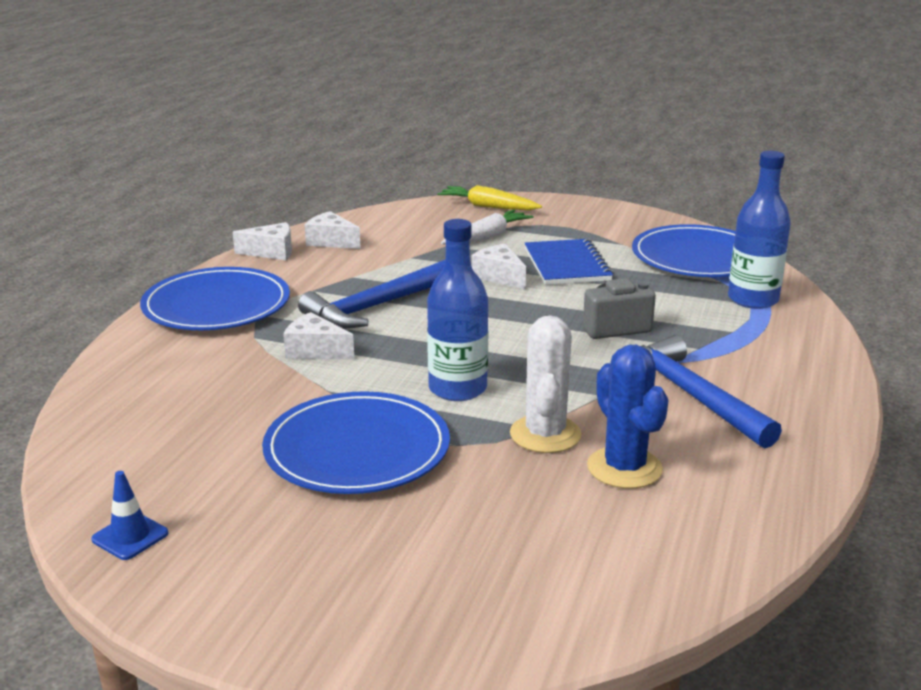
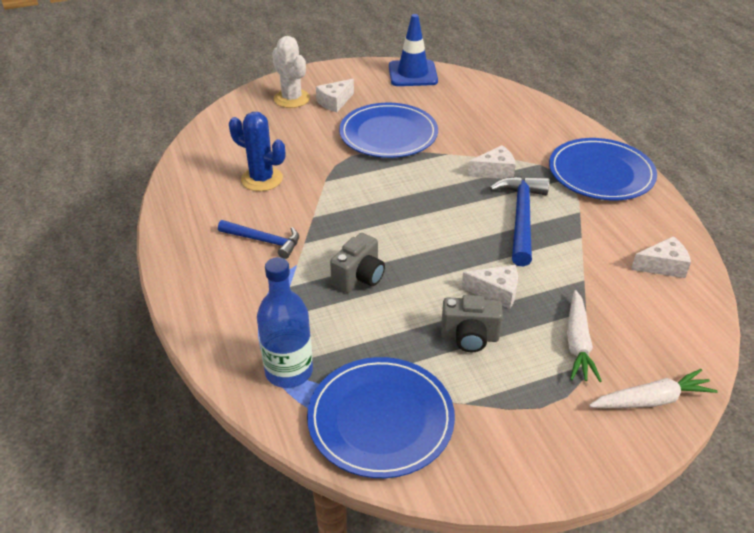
camera: 140 degrees right, 15 degrees up
(130, 536) = (412, 74): blue traffic cone -> blue traffic cone, size x1.91
(271, 252) = (671, 232): white cheese -> white cheese (335, 102)
(457, 389) = (390, 184): blue bottle -> none
(488, 207) = (651, 400): yellow carrot -> white carrot
(545, 434) = (316, 179): white cactus -> white cactus (291, 99)
(567, 265) = (469, 337): blue notebook -> grey camera
(690, 395) = (264, 241): blue hammer -> blue hammer, size x0.64

